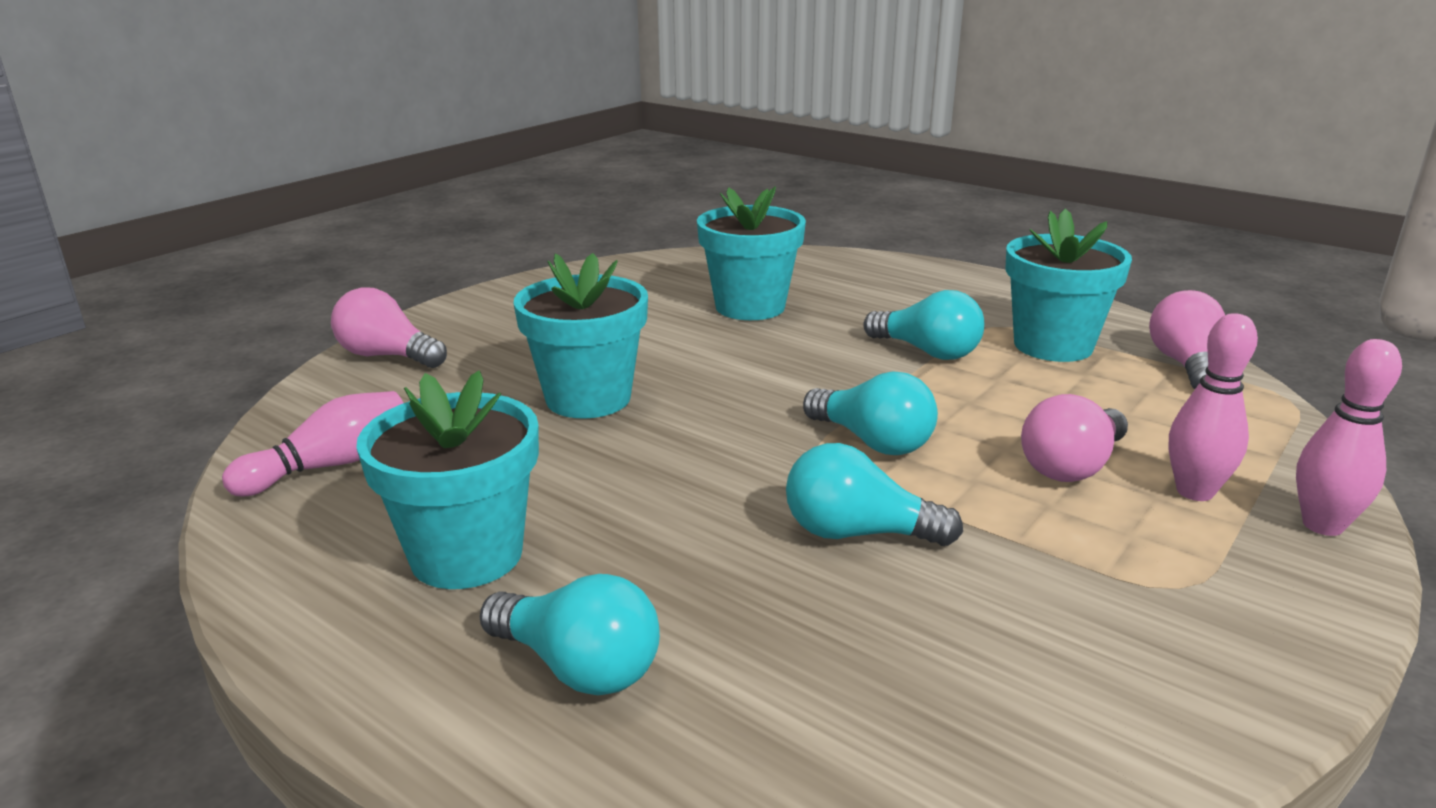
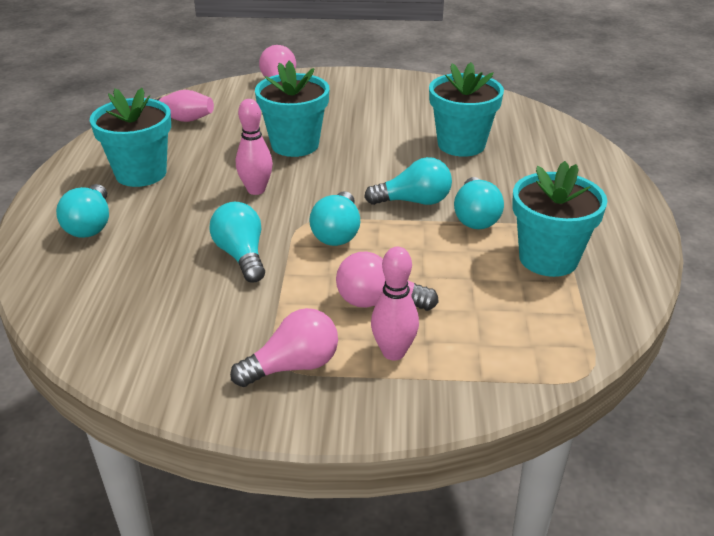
camera: 55 degrees right, 10 degrees up
(850, 372) = (414, 201): none -> turquoise light bulb
(1185, 365) = (589, 318): pink light bulb -> pink light bulb (293, 366)
(1322, 525) = (400, 408): pink bowling pin -> pink bowling pin (256, 190)

